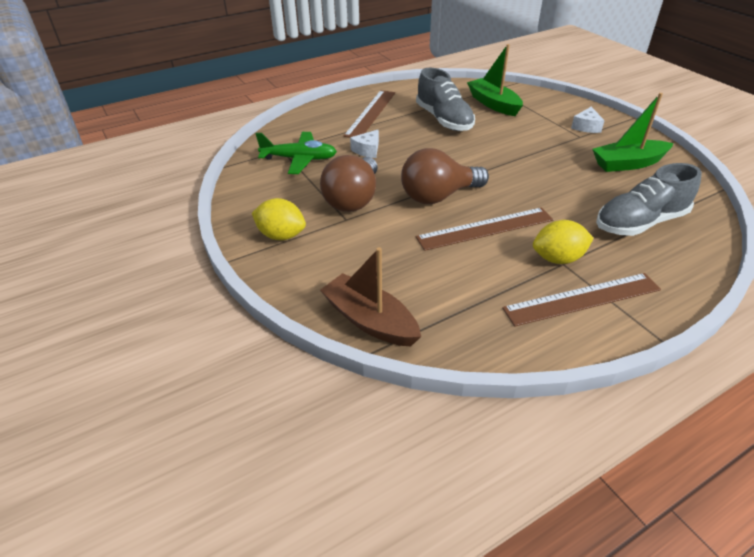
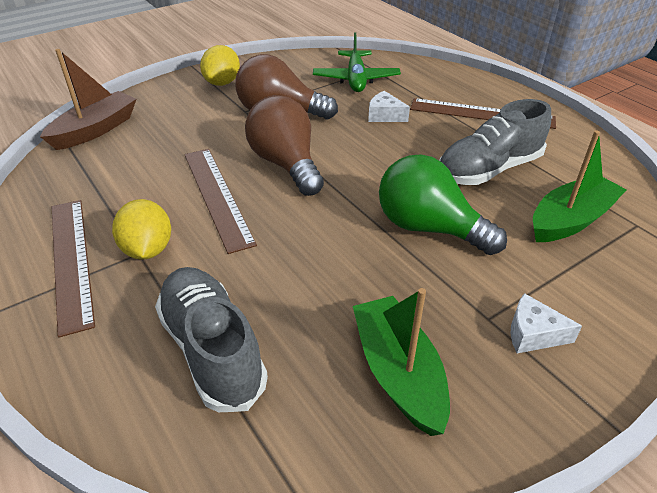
camera: 85 degrees right, 0 degrees up
(509, 145) = (429, 228): none -> green light bulb

